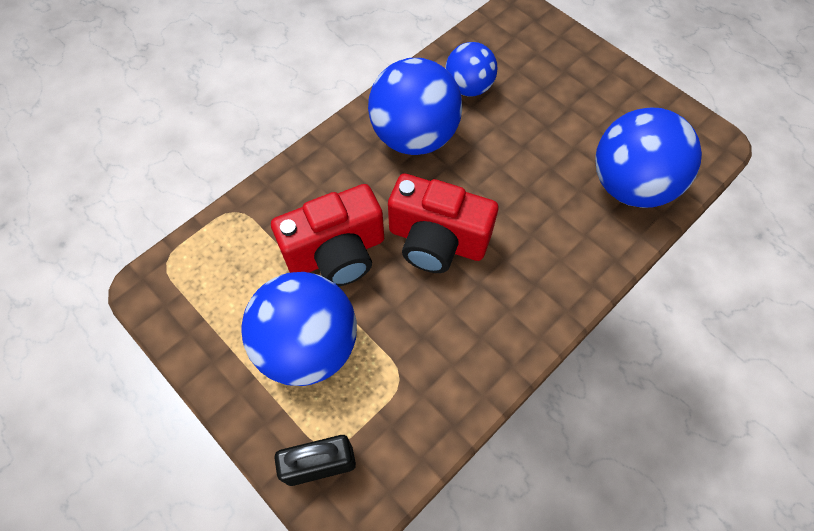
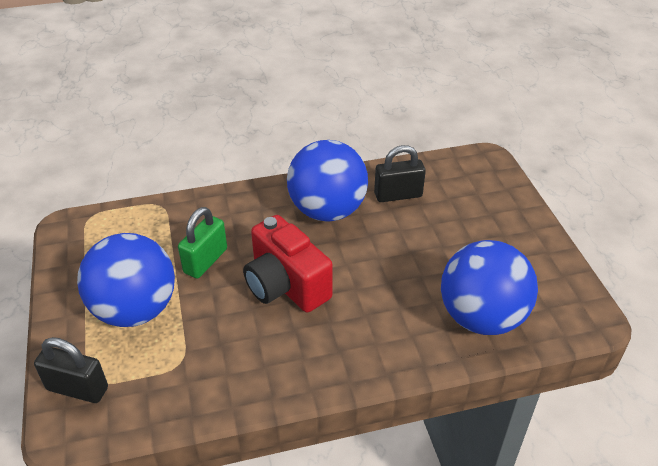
camera: 30 degrees right, 20 degrees down
(336, 253) = (205, 261): red camera -> green padlock
(468, 87) = (398, 195): blue ball -> black padlock

